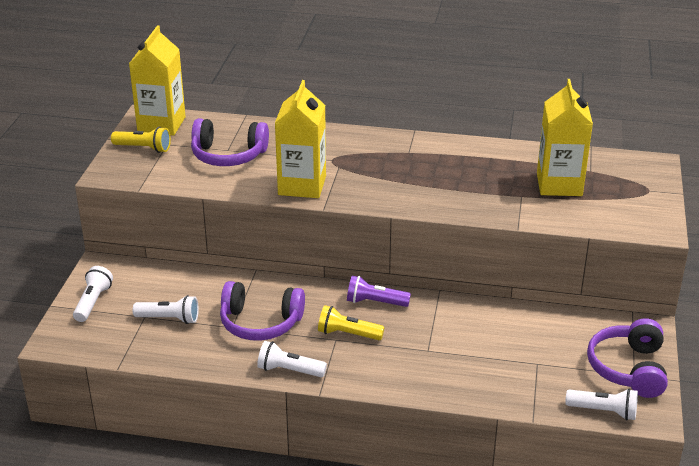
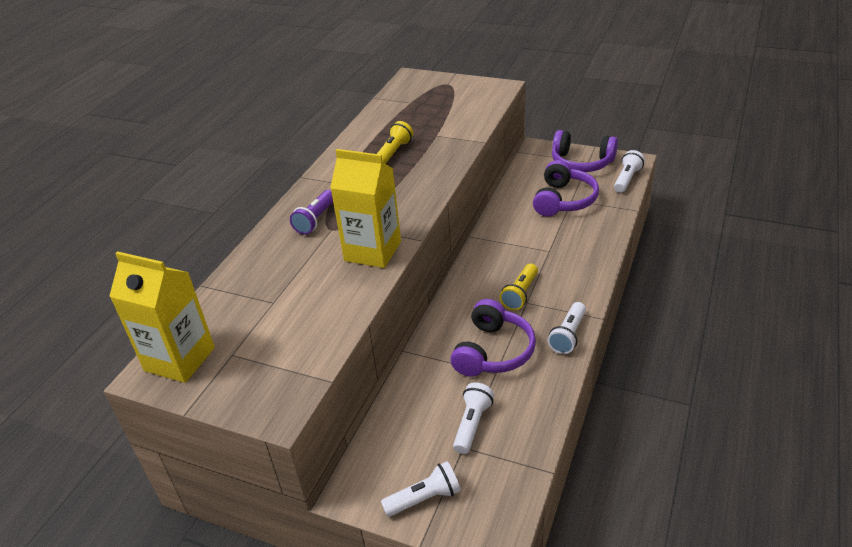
camera: 75 degrees left, 5 degrees up
(93, 302) = (424, 498): white flashlight -> white flashlight turned 135 degrees clockwise
(144, 148) = (231, 376): yellow flashlight -> yellow flashlight (394, 152)
(228, 155) = (286, 302): purple headphones -> purple headphones (563, 200)
(375, 302) = (477, 274): purple flashlight -> purple flashlight (315, 220)
(559, 184) = (425, 117): yellow carton -> none

